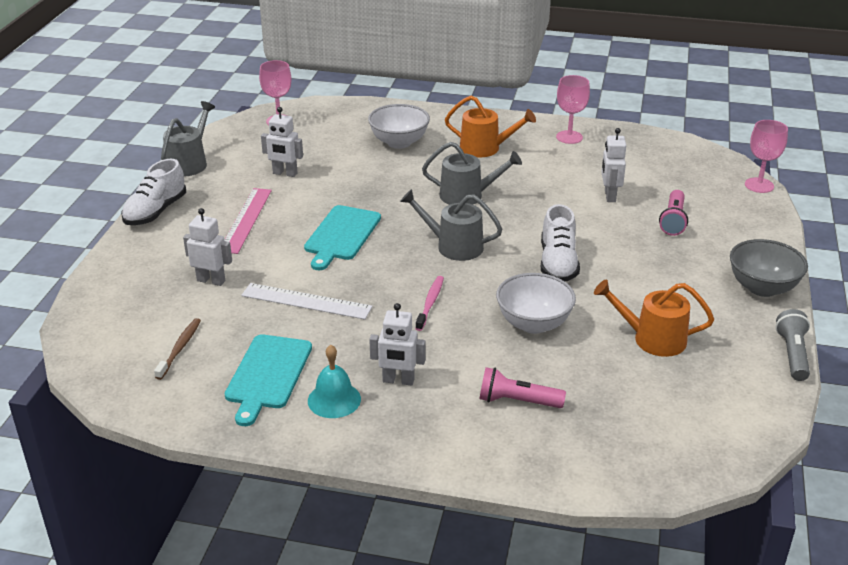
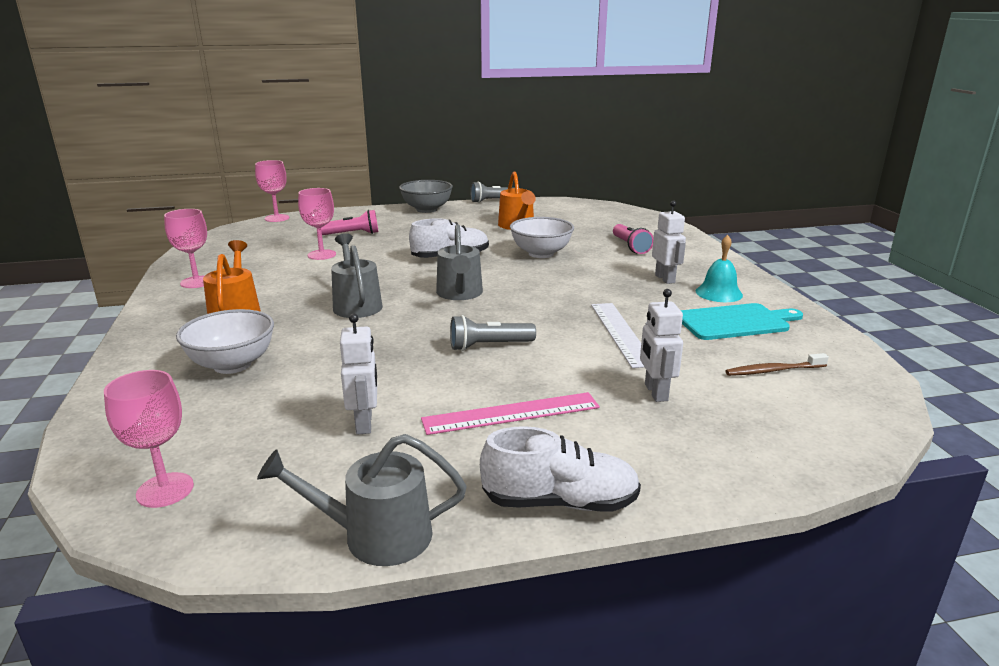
camera: 115 degrees left, 10 degrees down
(341, 235) = (489, 346): turquoise cutting board -> grey flashlight
(430, 303) = (557, 287): pink toothbrush -> none
(609, 196) = (321, 255): white robot -> pink goblet

